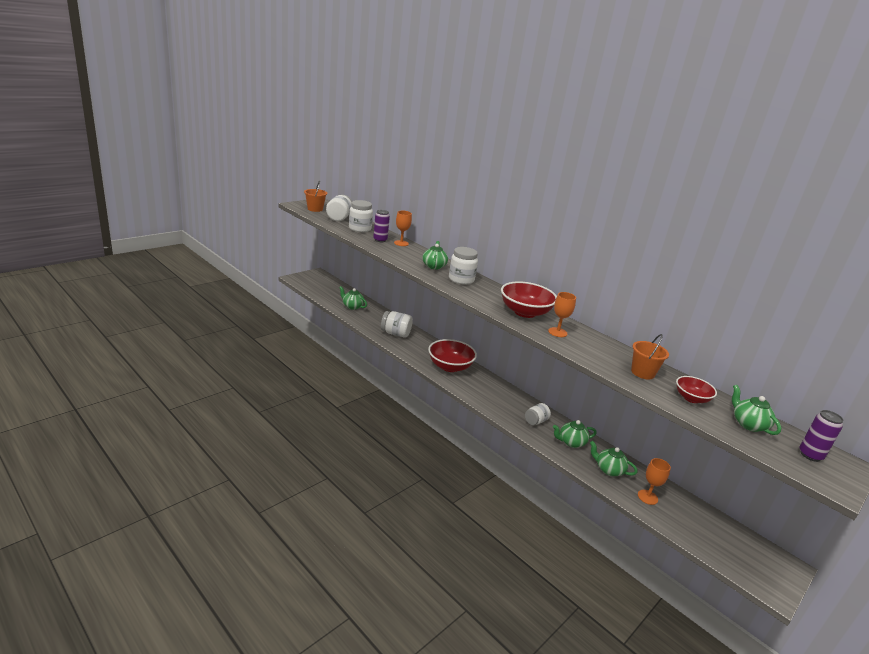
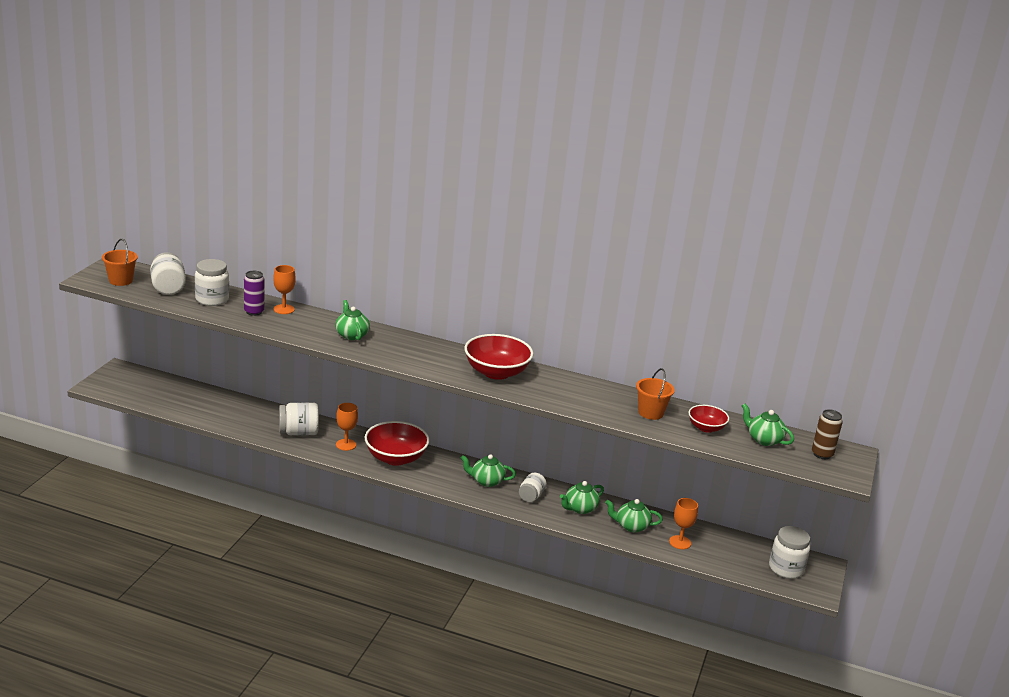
camera: 25 degrees left, 0 degrees up
(352, 306) = (211, 408): green teapot -> green teapot (486, 481)
(461, 279) = (397, 346): white jar -> white jar (786, 569)
(557, 332) = (545, 389): orange goblet -> orange goblet (346, 445)
(810, 455) = (822, 454): purple can -> brown can

